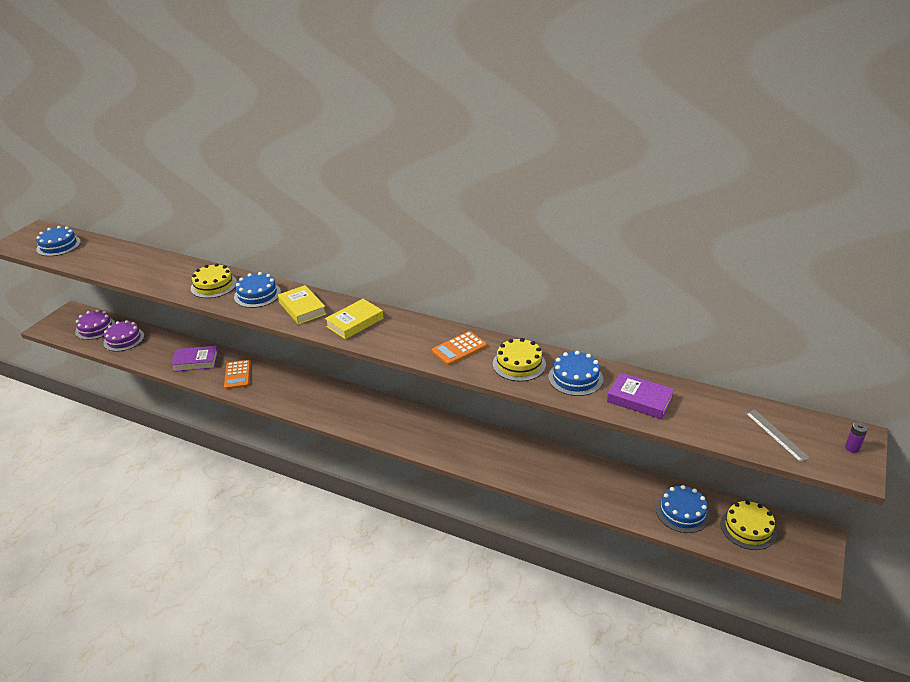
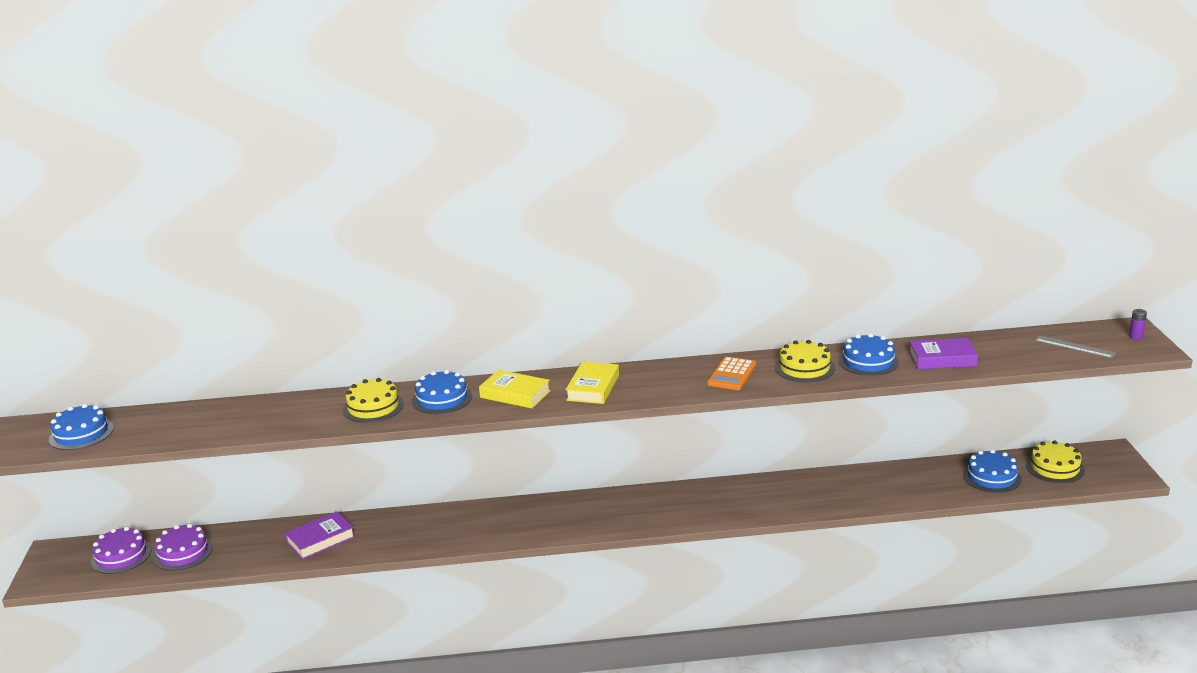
camera: 30 degrees left, 10 degrees down
(237, 375) = (395, 533): orange calculator -> none

